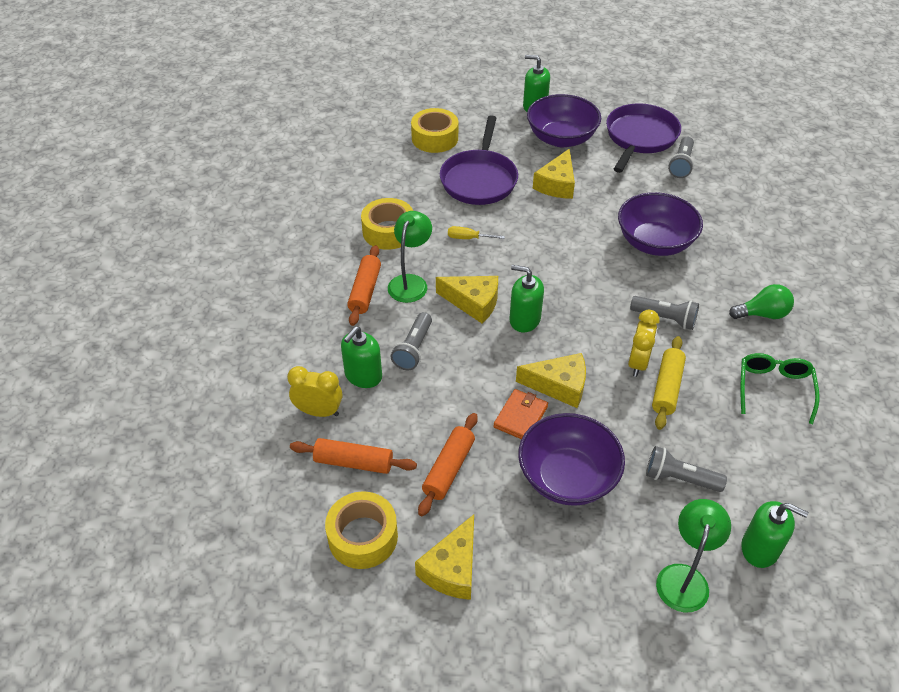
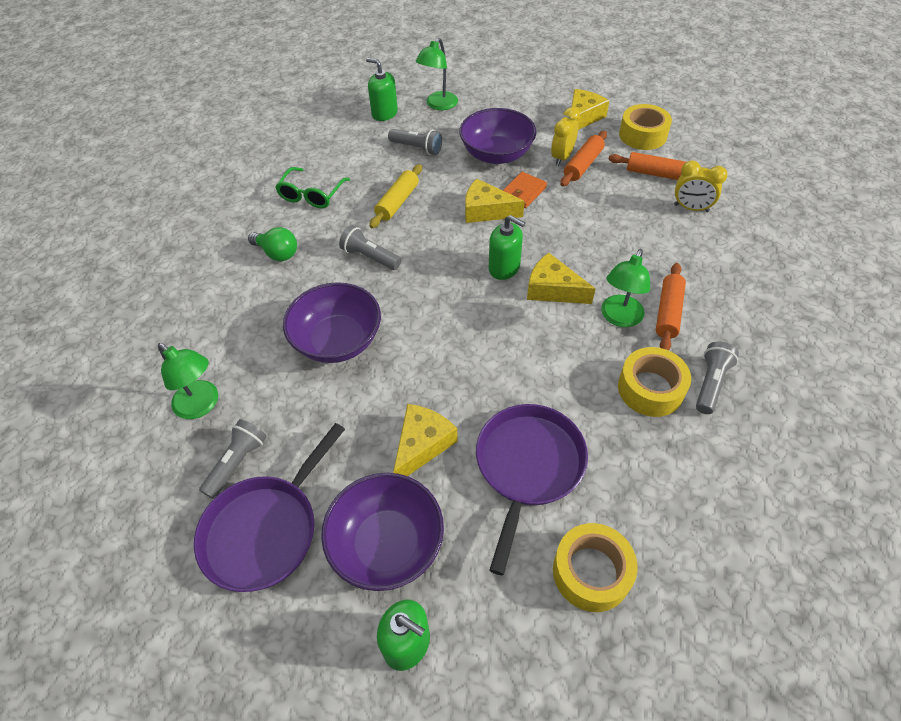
camera: 170 degrees left, 5 degrees up
(363, 375) = (657, 232): green soap dispenser -> none
(413, 349) = (613, 250): grey flashlight -> grey flashlight (710, 383)
(468, 238) = (551, 368): yellow screwdriver -> none
(638, 363) = (412, 222): yellow clock -> yellow clock (562, 158)
(732, 192) = (202, 405): none -> green lamp
(762, 314) = (277, 253): green light bulb -> green light bulb turned 150 degrees counterclockwise

